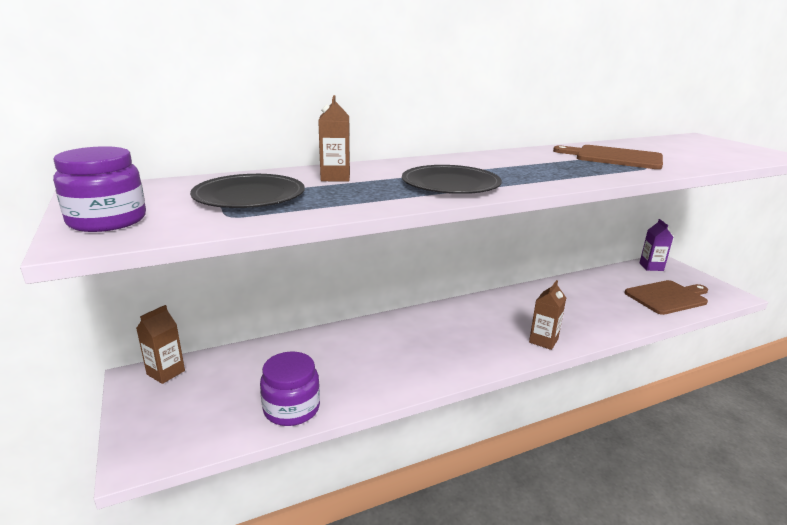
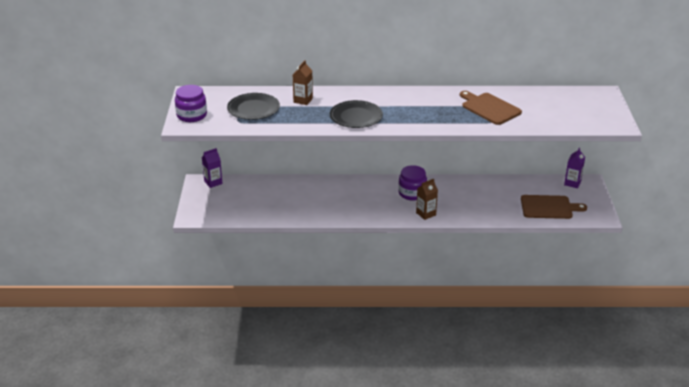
camera: 25 degrees right, 10 degrees up
(166, 372) = (213, 182): brown carton -> purple carton
(291, 408) = (264, 214): purple jar -> purple jar (412, 193)

